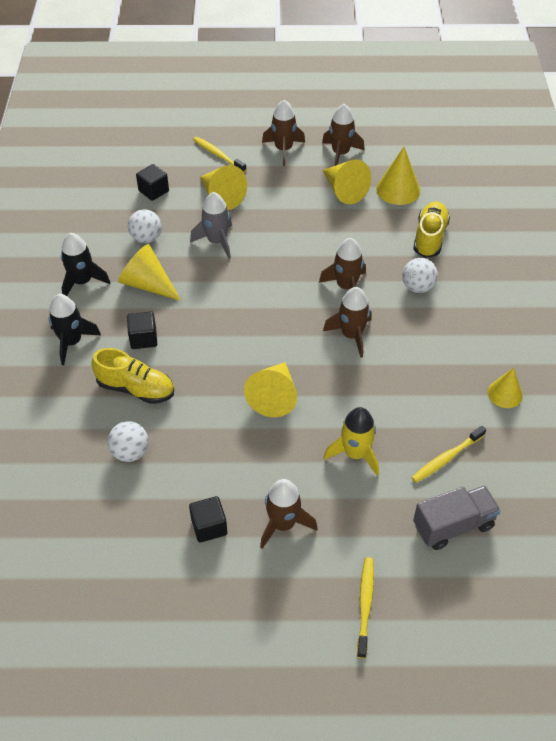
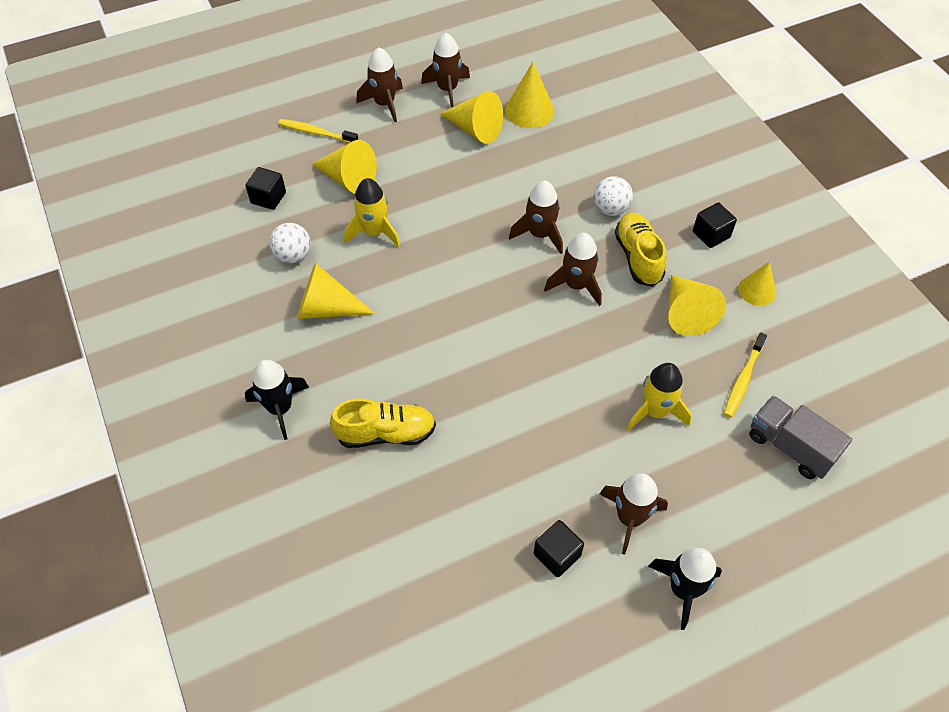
camera: 25 degrees left, 5 degrees up
(82, 282) = (249, 333): black rocket -> black rocket (683, 589)
(130, 452) = (423, 508): white ball -> none
(143, 338) = (360, 373): black cube -> black cube (711, 234)
(216, 241) = (374, 232): grey rocket -> yellow rocket
(274, 396) = (538, 382): yellow cone -> yellow cone (686, 313)
(365, 605) = (758, 567): yellow toothbrush -> none
(429, 238) = (591, 152): yellow shoe -> yellow shoe (638, 257)
(453, 525) = (790, 447): grey truck -> grey truck turned 90 degrees counterclockwise

